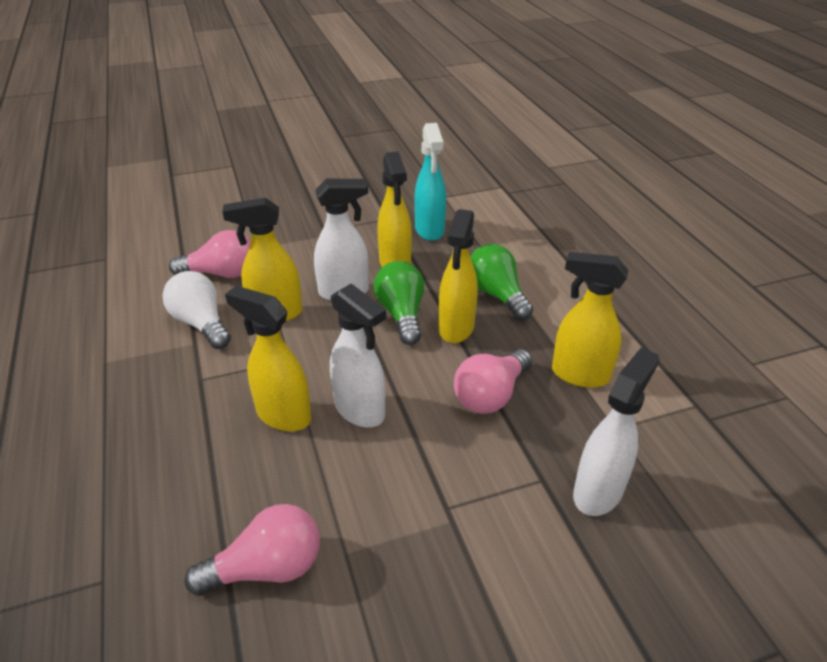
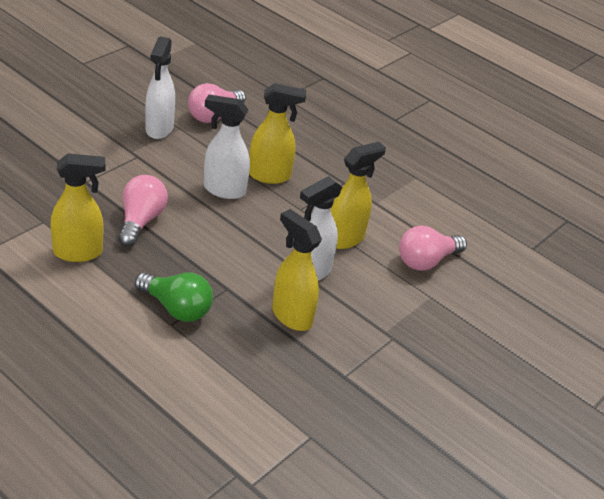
camera: 145 degrees right, 0 degrees up
(201, 323) = (389, 217): white light bulb -> none
(401, 314) = (247, 265): green light bulb -> none
(429, 230) = (289, 371): turquoise spray bottle -> none
(456, 328) = (194, 265): yellow spray bottle -> none
(598, 491) = (48, 183): white spray bottle -> white spray bottle (159, 129)

